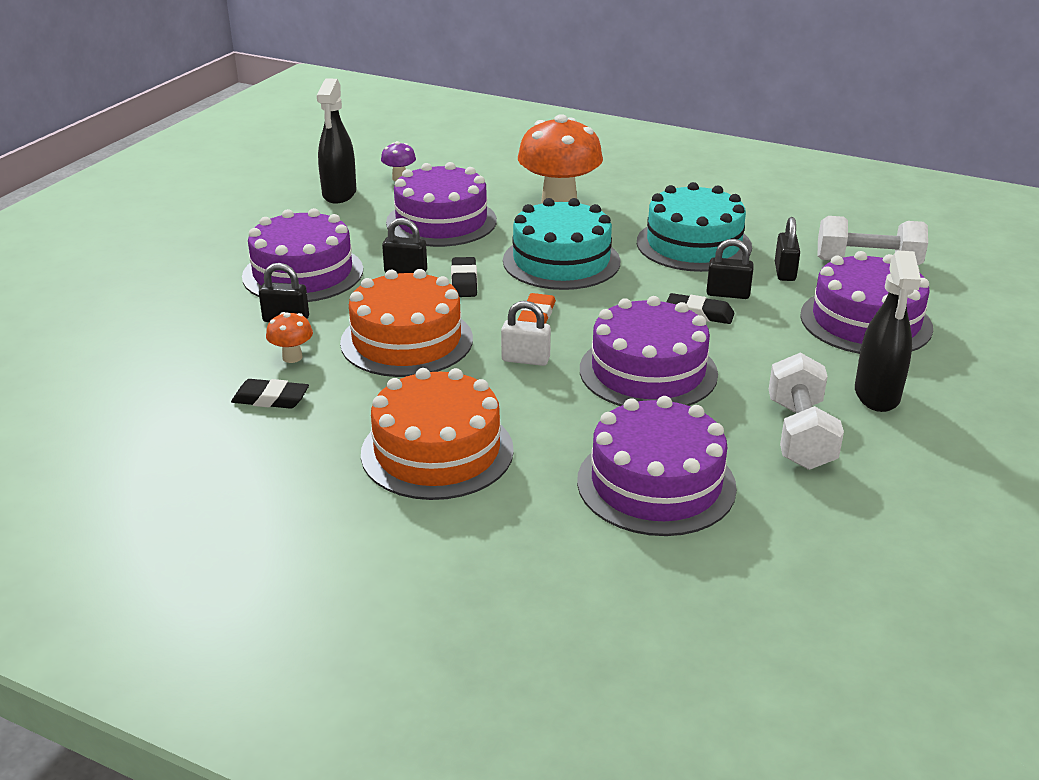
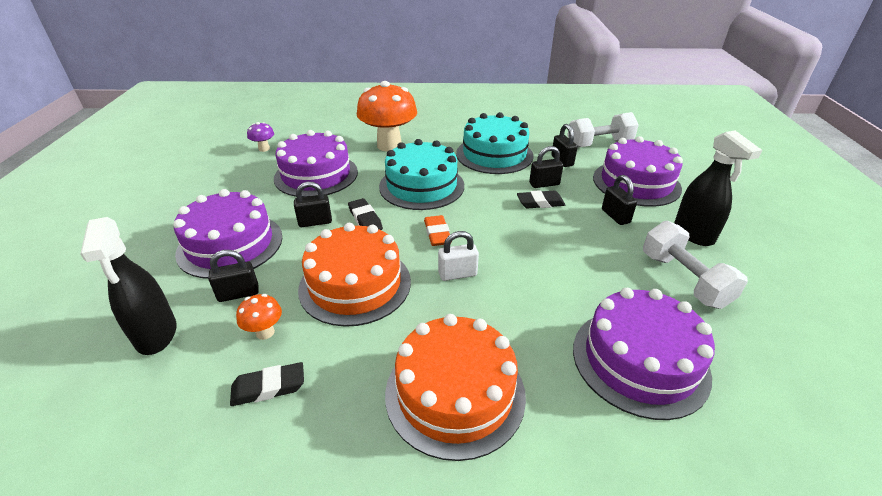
camera: 25 degrees left, 5 degrees up
(339, 194) = (224, 170): black spray bottle -> black spray bottle (156, 334)
(648, 371) = (548, 258): purple cake -> none
(787, 351) = (615, 216): none -> black padlock

